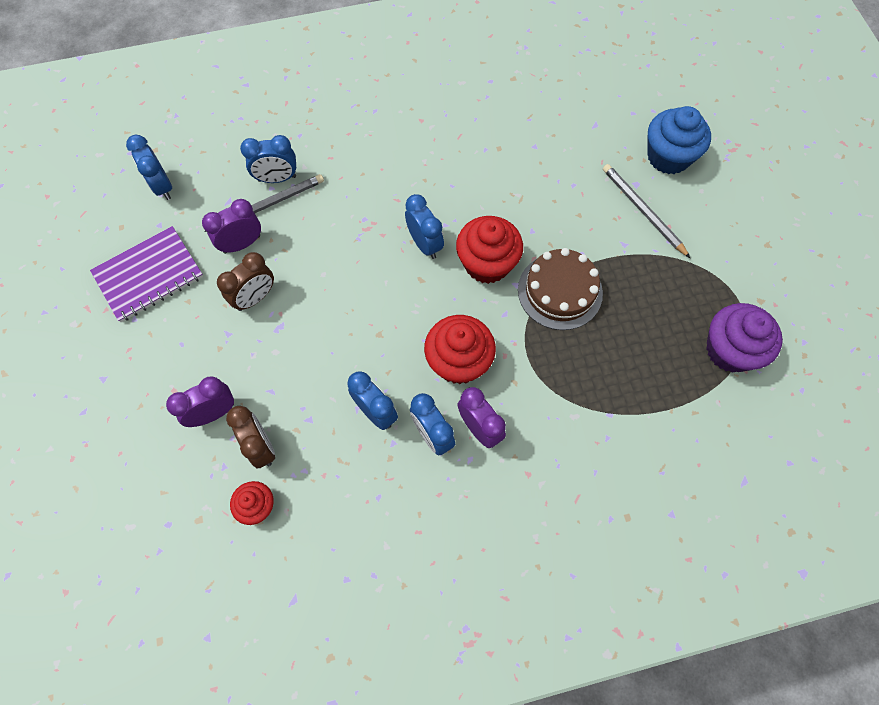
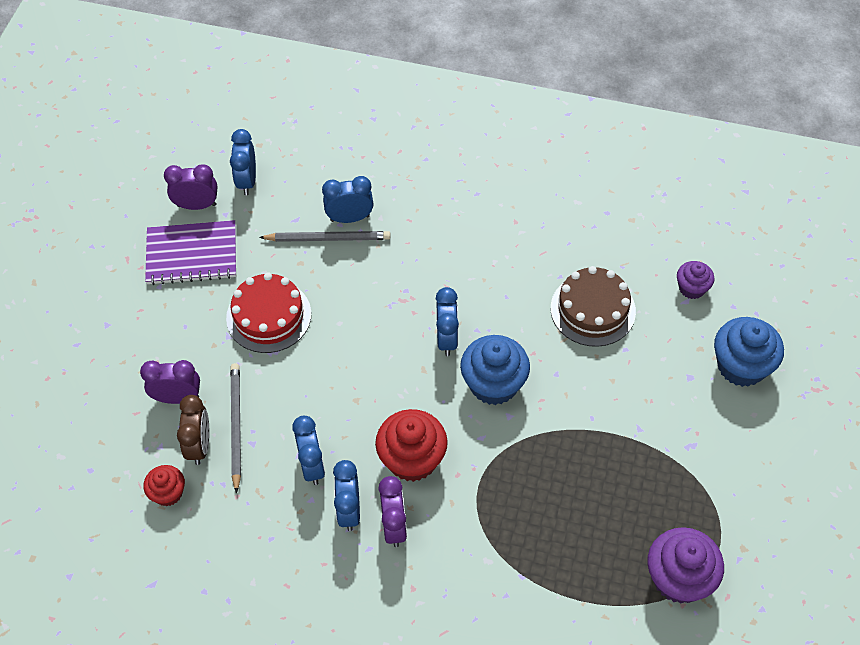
camera: 30 degrees right, 10 degrees down
(242, 244) = (285, 263): purple clock -> purple clock (197, 205)
(255, 298) = (269, 316): brown clock -> red cake
(277, 178) = (350, 218): blue clock -> blue clock turned 150 degrees clockwise
(487, 263) = (494, 384): red cupcake -> blue cupcake
(560, 291) = (547, 442): brown cake -> brown cake (593, 310)
(593, 112) = (692, 288): none -> purple cupcake
(642, 211) = (679, 406): grey pencil -> grey pencil (236, 426)

